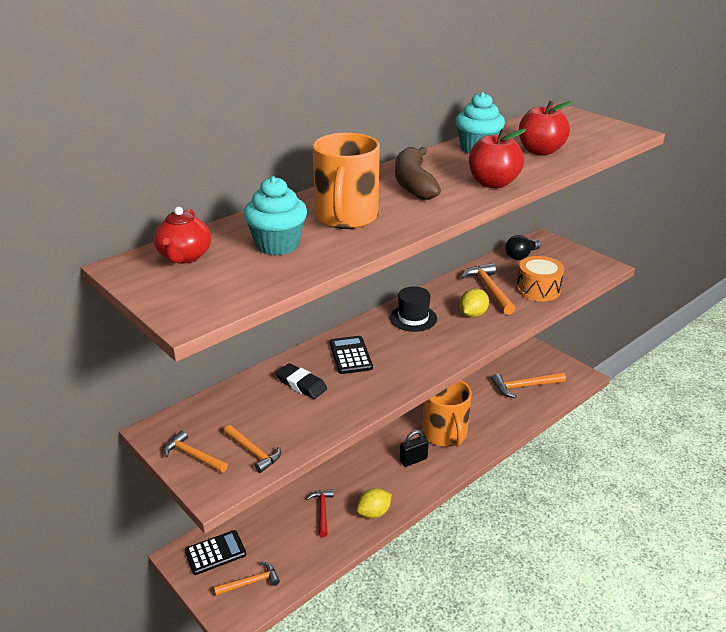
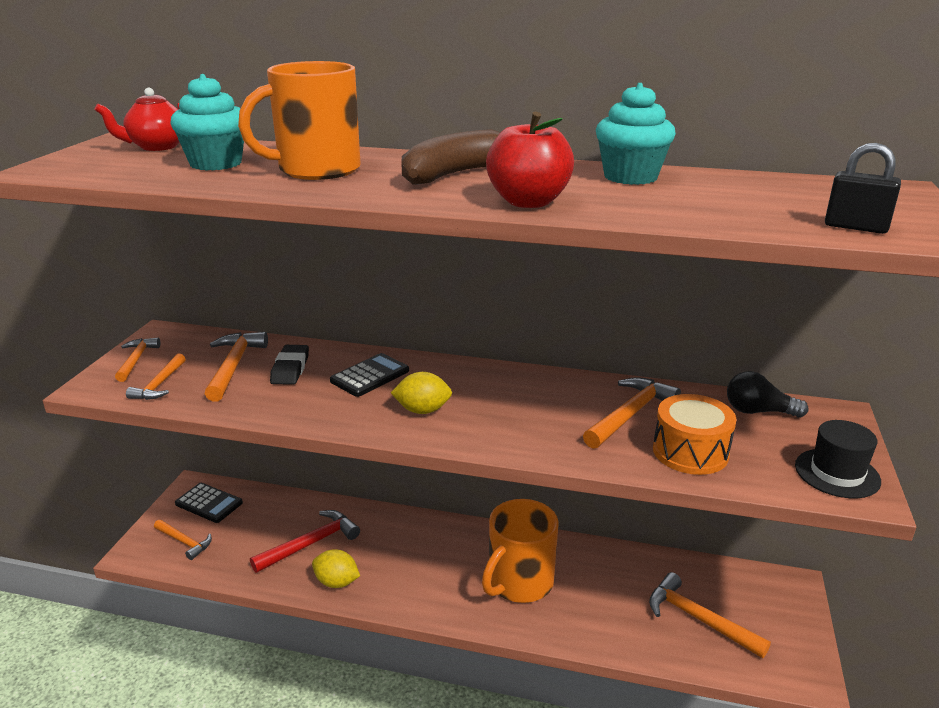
camera: 55 degrees right, 5 degrees down
(266, 408) = (233, 366): none -> orange hammer
(322, 511) = (310, 543): red hammer -> red hammer, size x1.54
(413, 318) = (490, 386): black hat -> black hat (837, 473)
(413, 460) = (448, 575): black padlock -> black padlock (855, 227)
(473, 314) = (553, 422): yellow lemon -> yellow lemon (422, 410)
(540, 151) = (700, 203): red apple -> none

